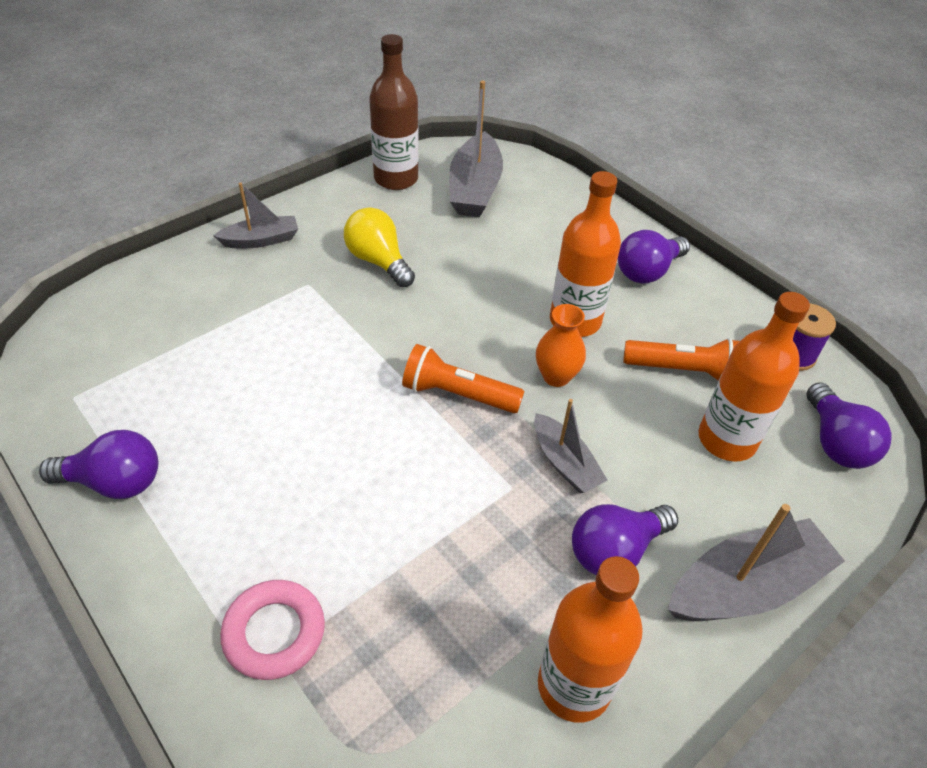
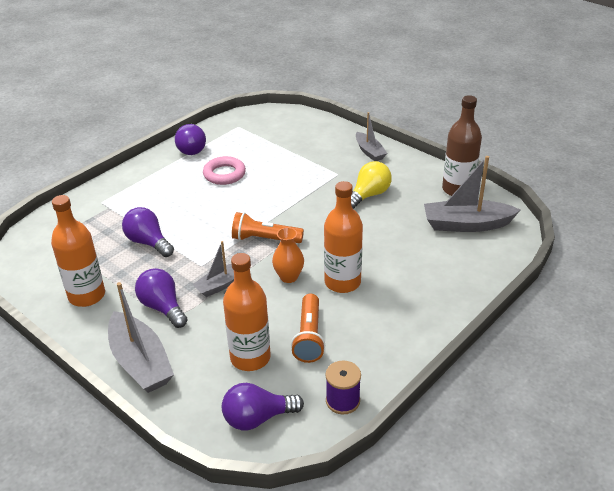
camera: 85 degrees right, 10 degrees down
(274, 633) = (118, 204): pink ring -> pink ring (224, 174)
(458, 394) = (265, 239): orange flashlight -> orange flashlight turned 90 degrees counterclockwise
(647, 271) = (410, 317): purple light bulb -> purple light bulb (148, 242)

